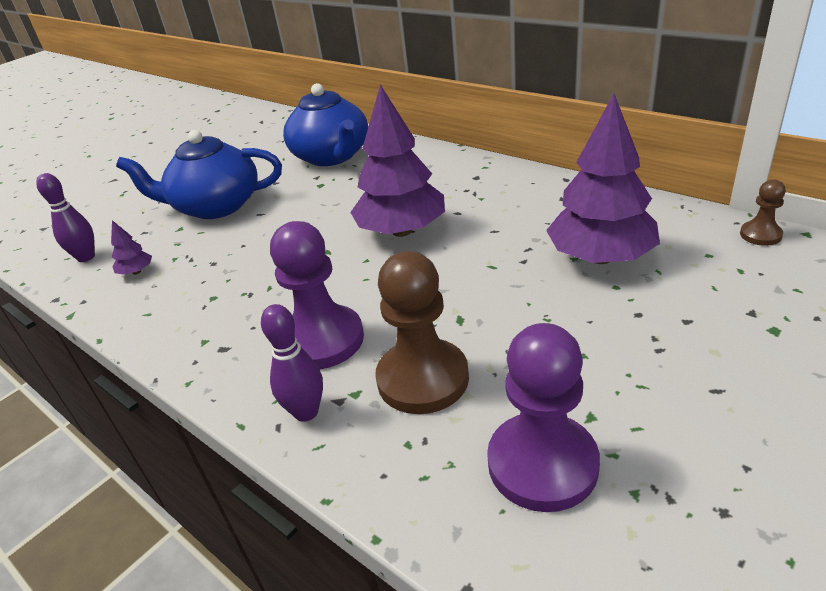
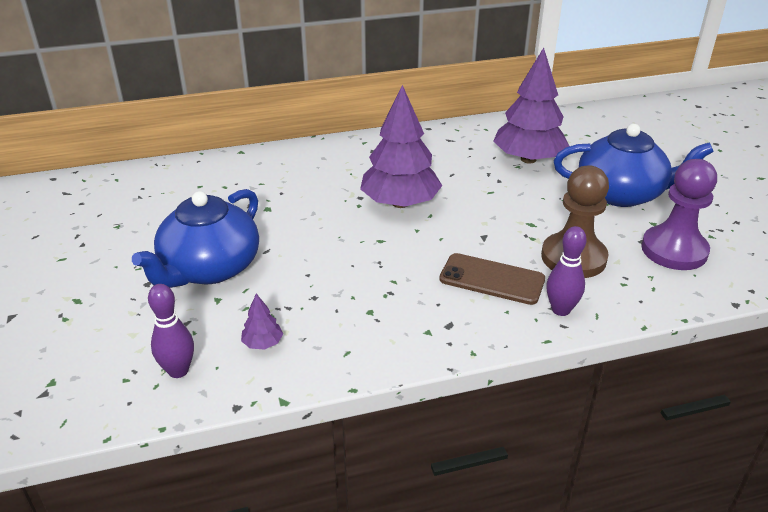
camera: 60 degrees left, 0 degrees up
(322, 340) = (492, 279): purple pawn -> brown phone
(332, 156) = (225, 186): blue teapot -> blue teapot (621, 193)
(760, 235) = (566, 115): brown pawn -> none

